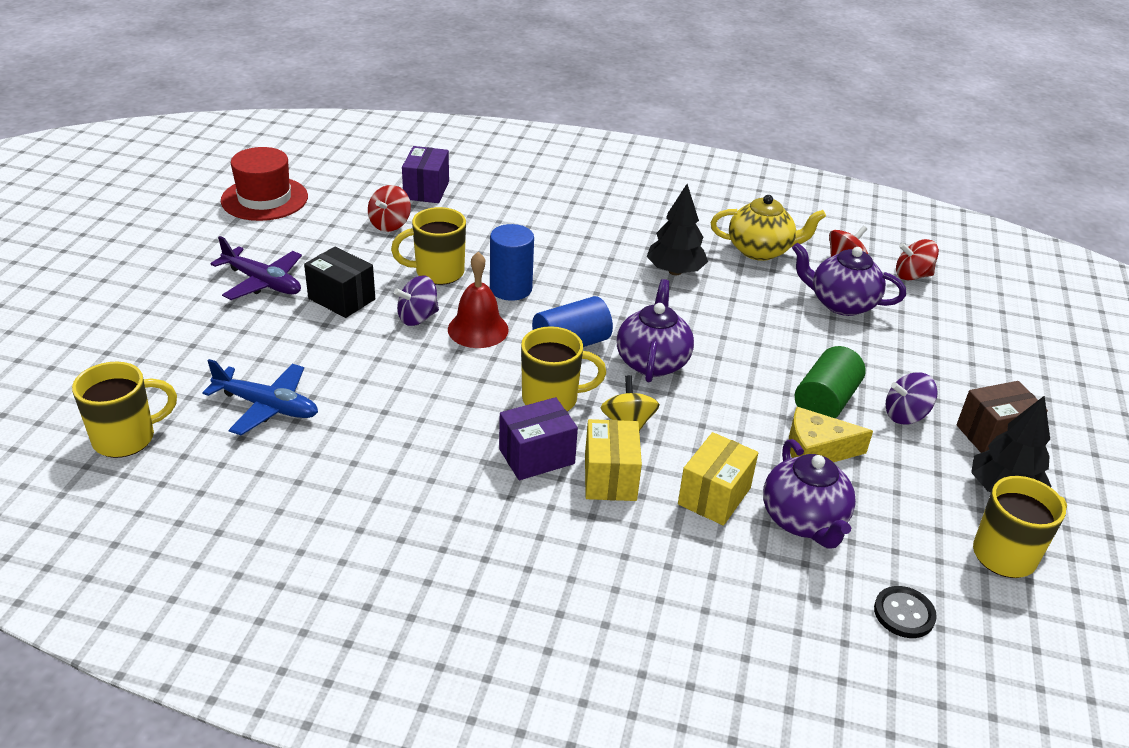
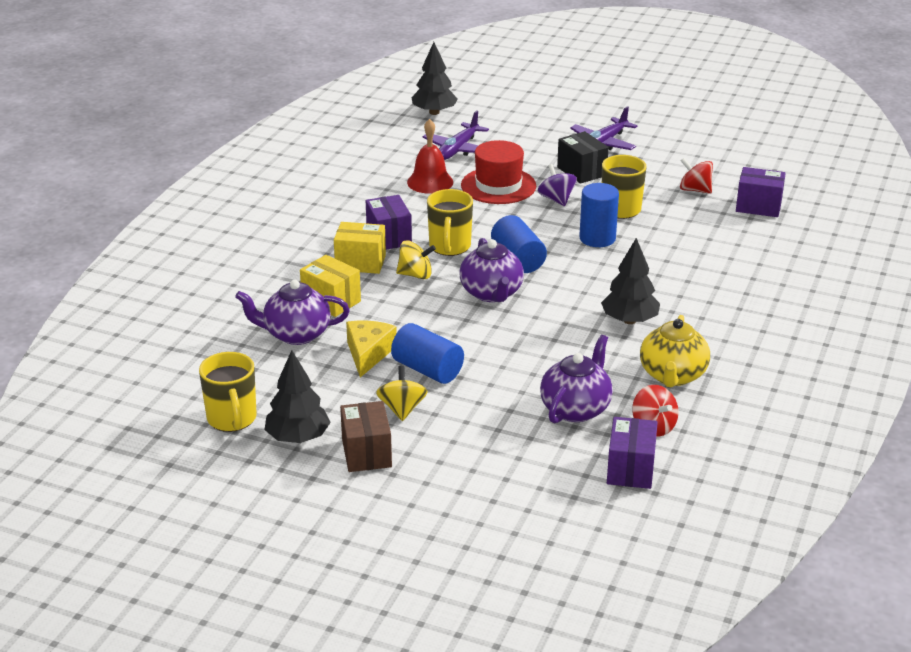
camera: 100 degrees right, 5 degrees down
(126, 438) = (434, 112): yellow mug -> black tree
(264, 199) = (727, 140): red hat -> red hat (498, 186)
(267, 406) = (457, 150): blue plane -> purple plane
(341, 299) = (581, 171): black box -> black box turned 75 degrees counterclockwise
(478, 329) = (540, 222): red bell -> red bell (430, 182)
(652, 361) = (491, 293): purple teapot -> purple teapot turned 60 degrees clockwise
(825, 401) = (427, 370): green cylinder -> blue cylinder
(904, 613) = (198, 359): black button -> none
(905, 415) = (402, 409): purple spinning top -> yellow spinning top
(912, 275) = (630, 469): red spinning top -> purple box

